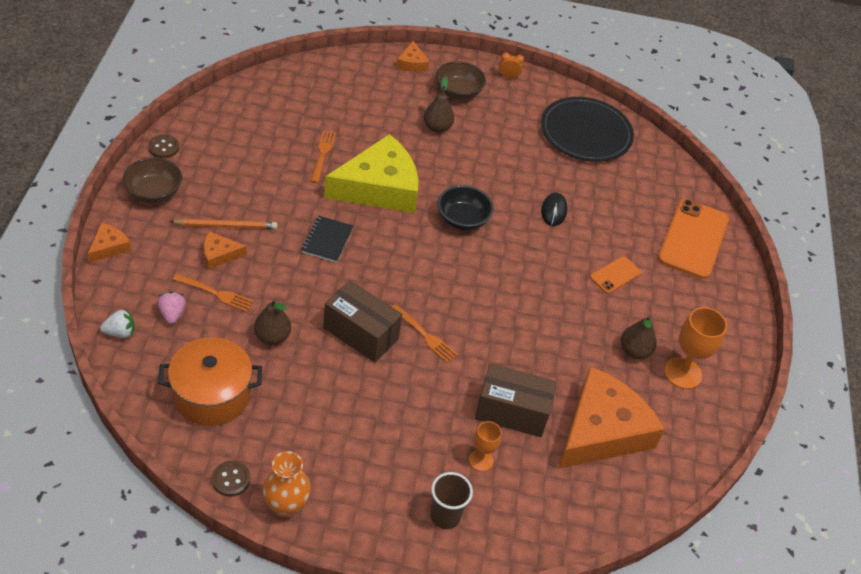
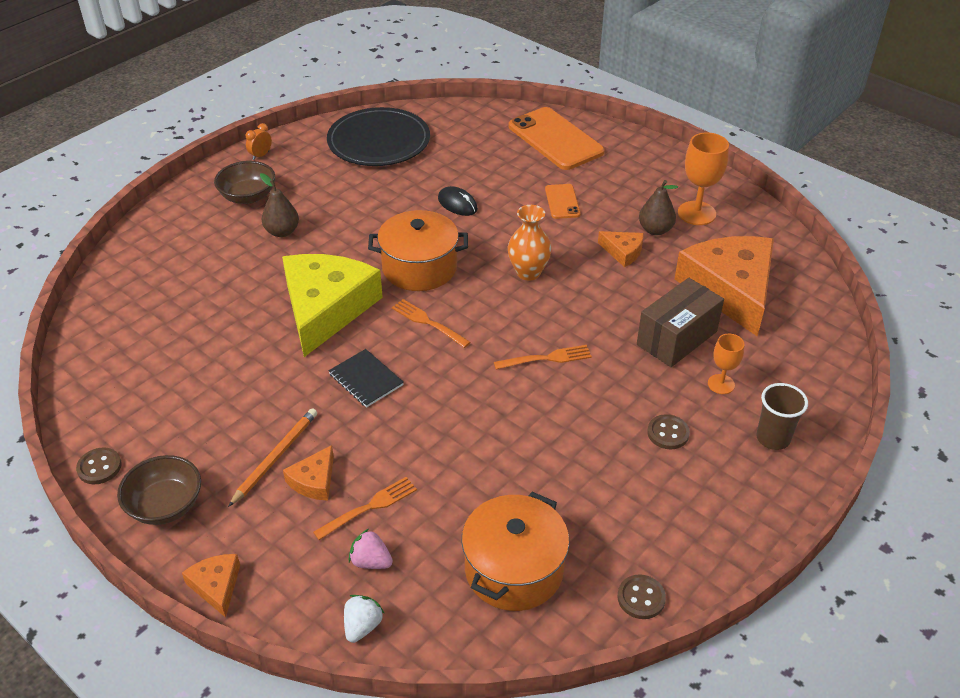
camera: 50 degrees left, 5 degrees down
(272, 337) = (467, 481): brown pear -> none
(286, 505) = (700, 561): orange vase -> orange vase (528, 272)
(323, 154) = (240, 332): orange fork -> orange fork (428, 322)
(361, 333) = (511, 406): brown box -> none
(401, 442) = (668, 433): none -> brown button
(412, 63) = (175, 210): orange cheese -> orange cheese (623, 252)
(462, 220) = (419, 268): black bowl -> orange pot

